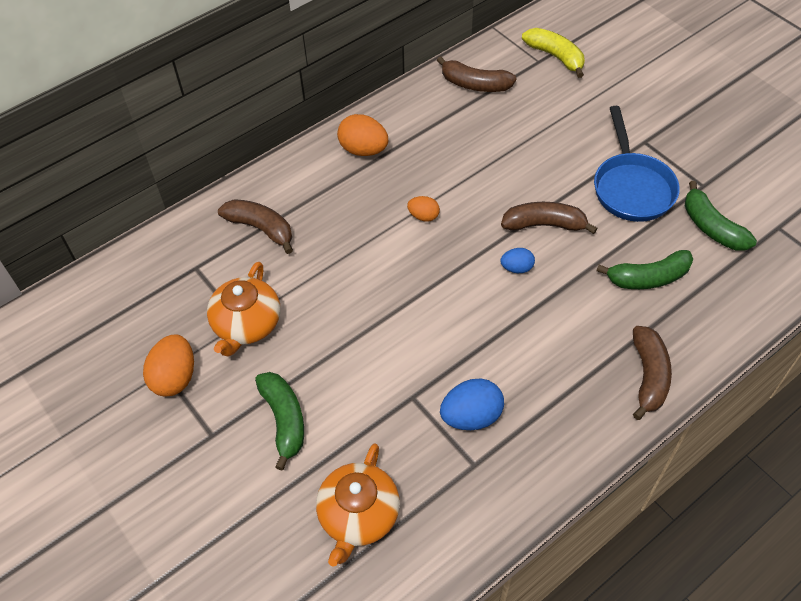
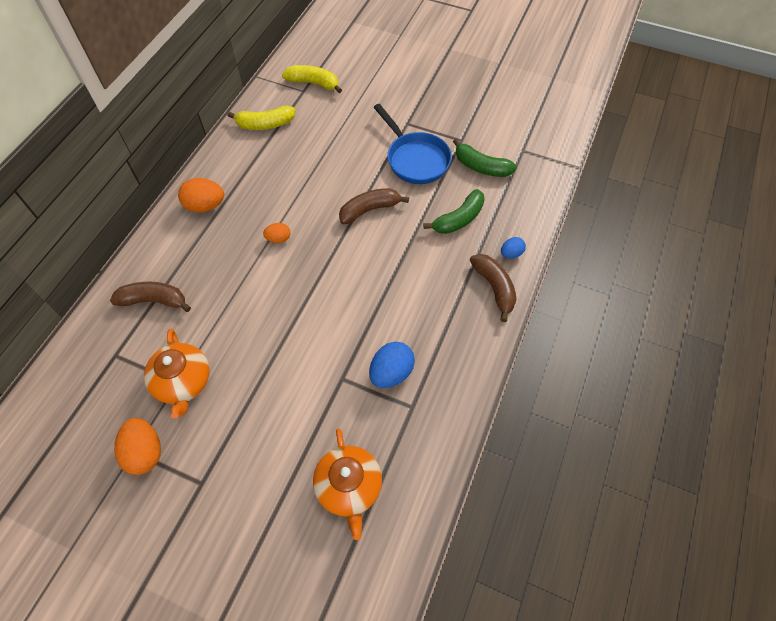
camera: 30 degrees left, 5 degrees up
(284, 420) = (253, 443): green banana -> none
(474, 84) = (265, 124): brown banana -> yellow banana
(516, 268) = (366, 249): blue egg -> blue egg (511, 254)

